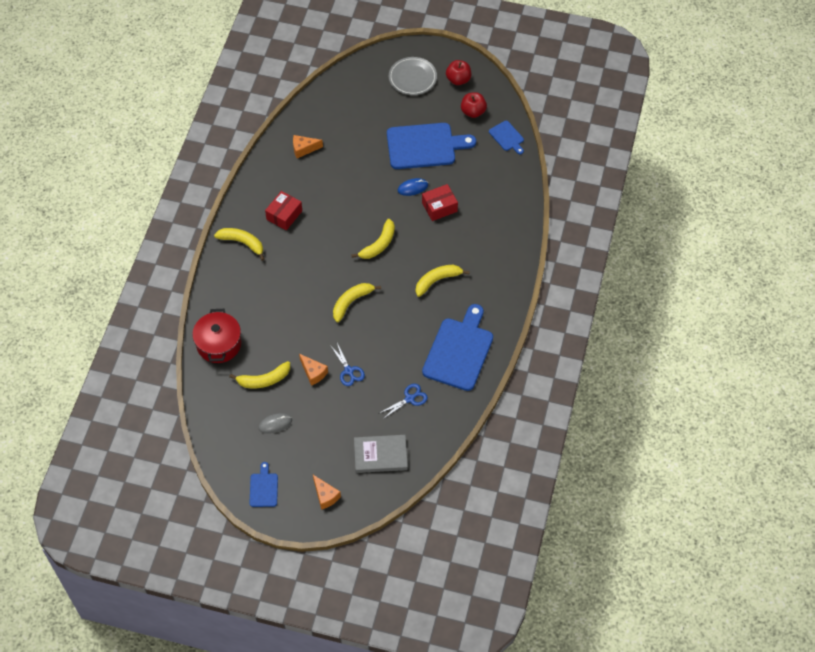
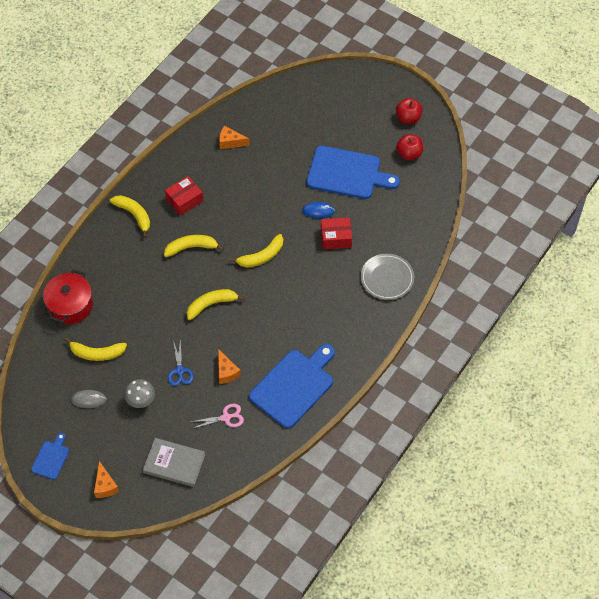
camera: 20 degrees right, 0 degrees up
(313, 373) = (146, 362): orange cheese -> orange cheese (226, 372)
(325, 409) = (141, 401): none -> grey mushroom
(409, 398) = (226, 417): blue scissors -> pink scissors
(412, 78) = (364, 103): grey plate -> grey plate (387, 278)
(437, 280) = (303, 309): yellow banana -> yellow banana (191, 247)
(507, 137) = (432, 189): blue cutting board -> none

